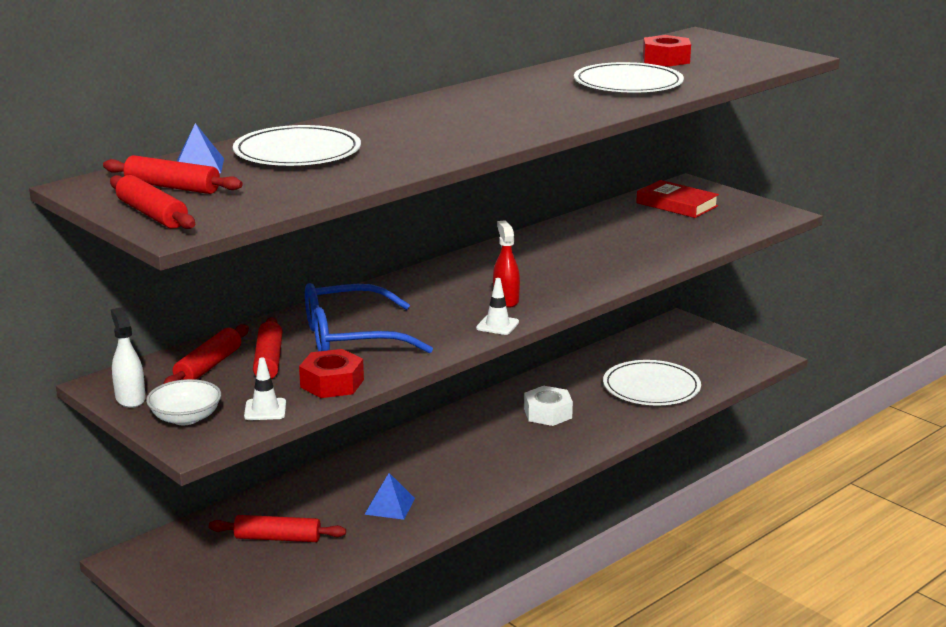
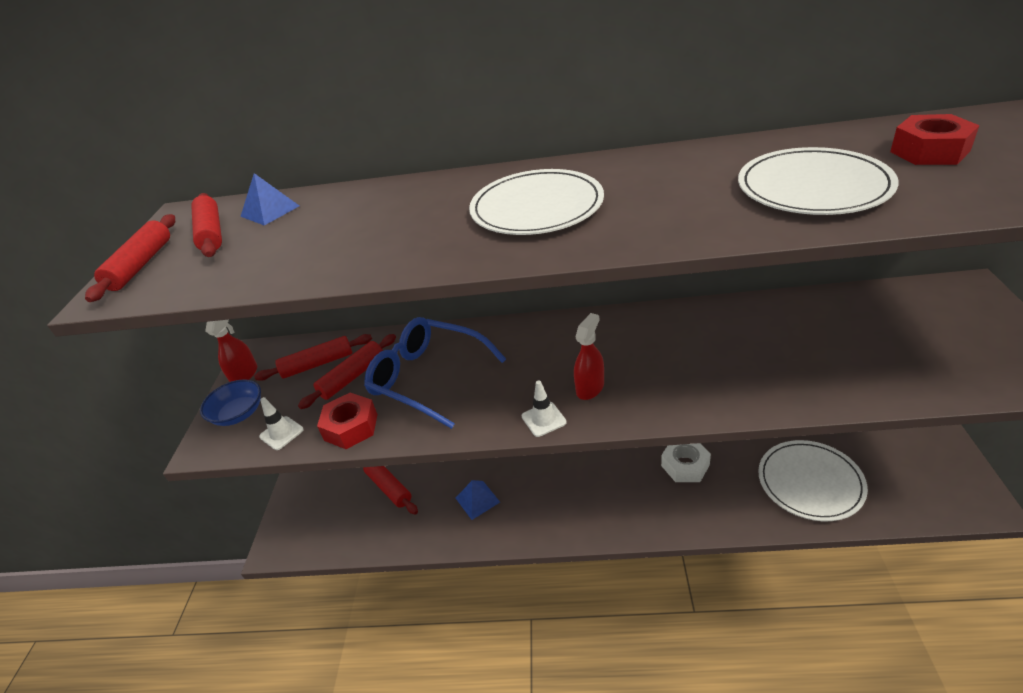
camera: 50 degrees right, 15 degrees up
(130, 399) = (244, 375): white spray bottle -> red spray bottle
(186, 418) = (238, 414): white bowl -> blue bowl
(297, 152) = (350, 214): white plate -> white plate (536, 207)
(676, 204) = (922, 315): red book -> none

